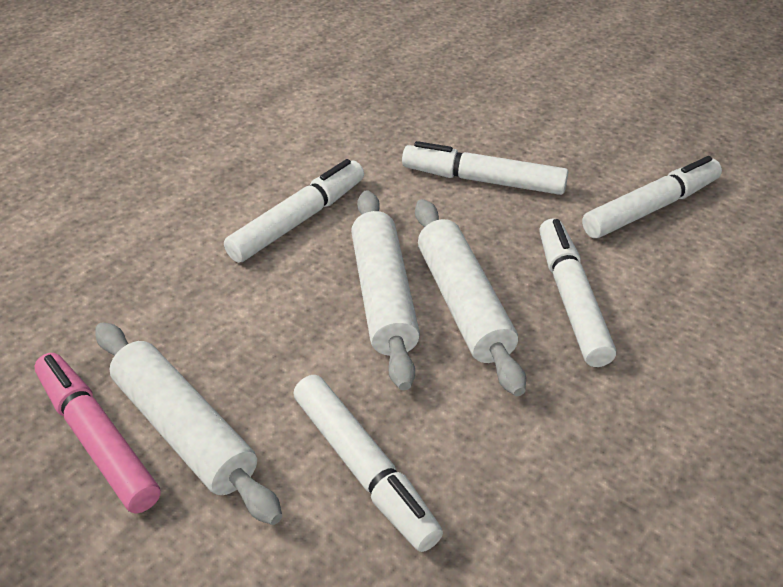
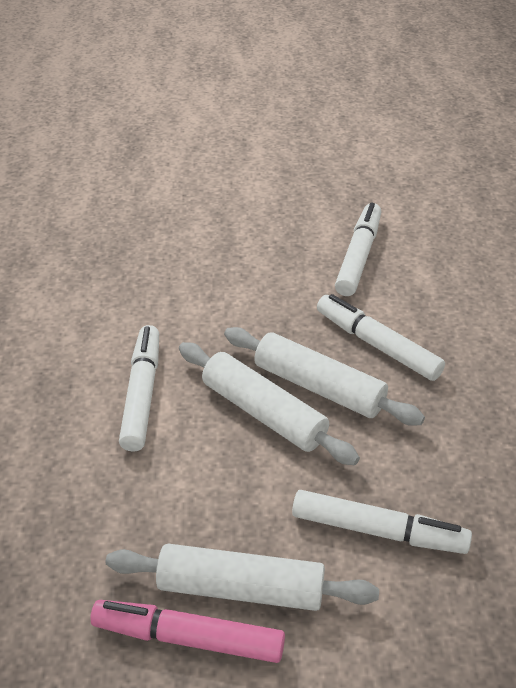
camera: 40 degrees left, 0 degrees up
(483, 180) = (236, 292): white marker -> none

